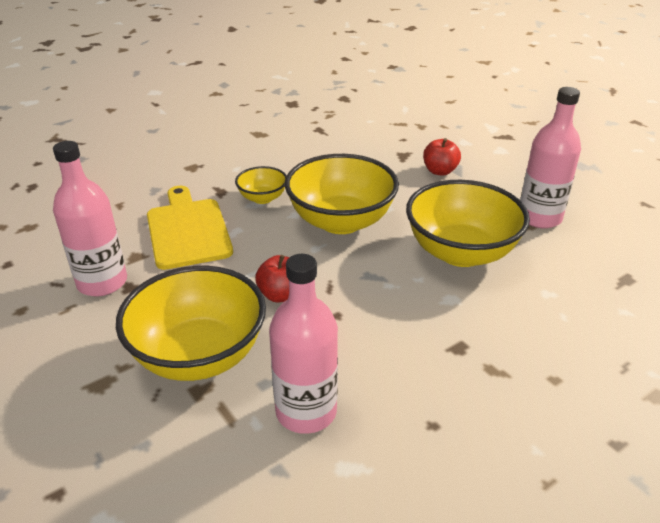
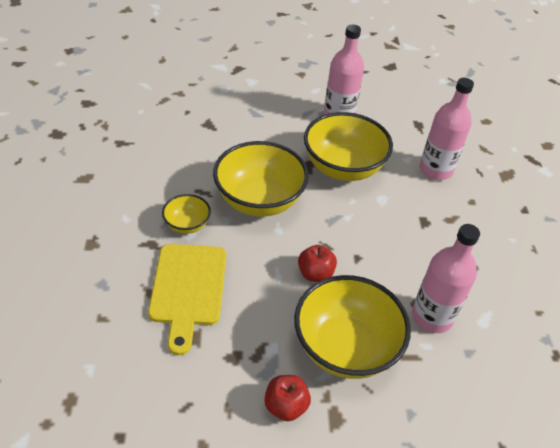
camera: 60 degrees left, 10 degrees up
(102, 282) = (212, 373): pink bottle -> pink bottle (435, 170)
(187, 230) = (188, 289): yellow cutting board -> yellow cutting board turned 105 degrees counterclockwise
(440, 171) = (247, 121): red apple -> red apple (285, 406)

